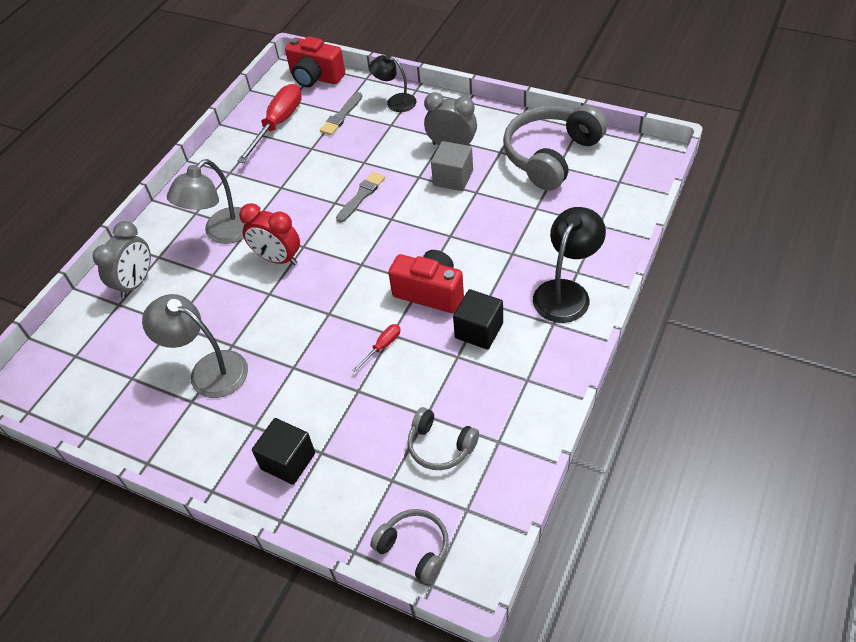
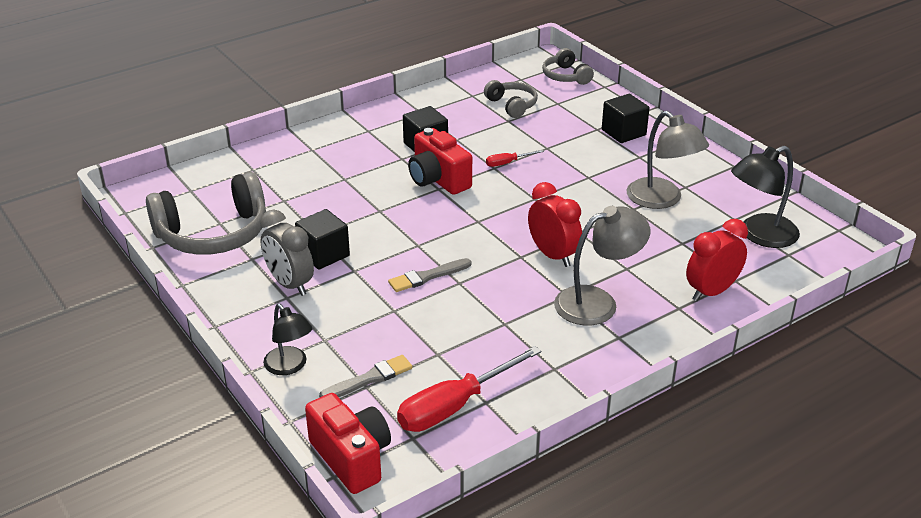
camera: 155 degrees left, 15 degrees down
(136, 283) = (711, 292): grey clock -> red clock
(453, 178) = (323, 254): grey cube -> black cube
(566, 292) = (336, 142): black lamp -> black lamp (759, 235)

